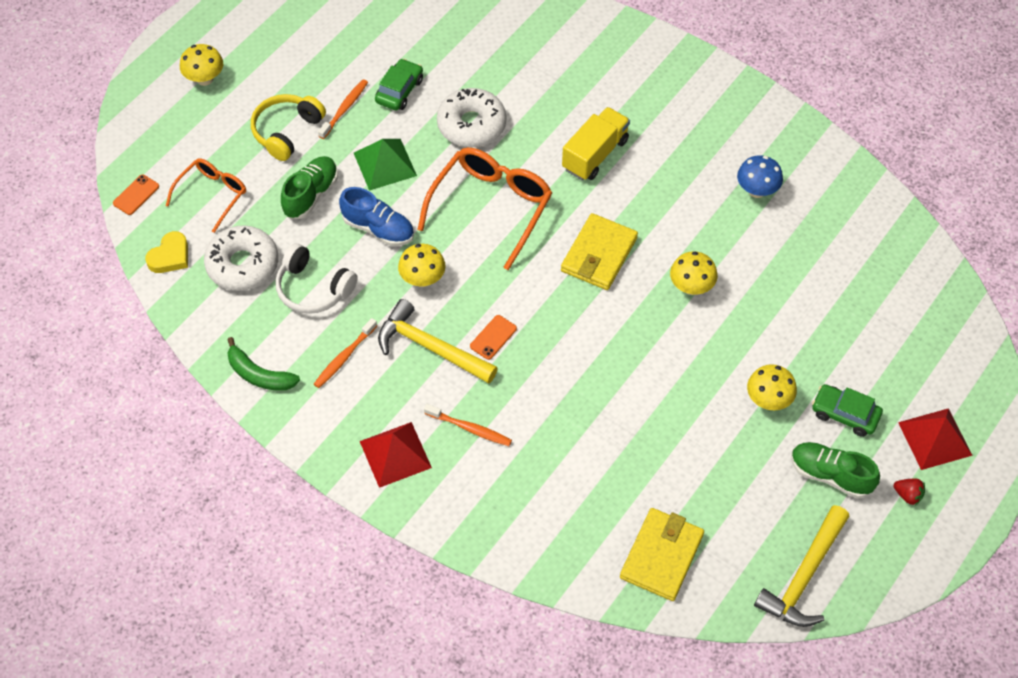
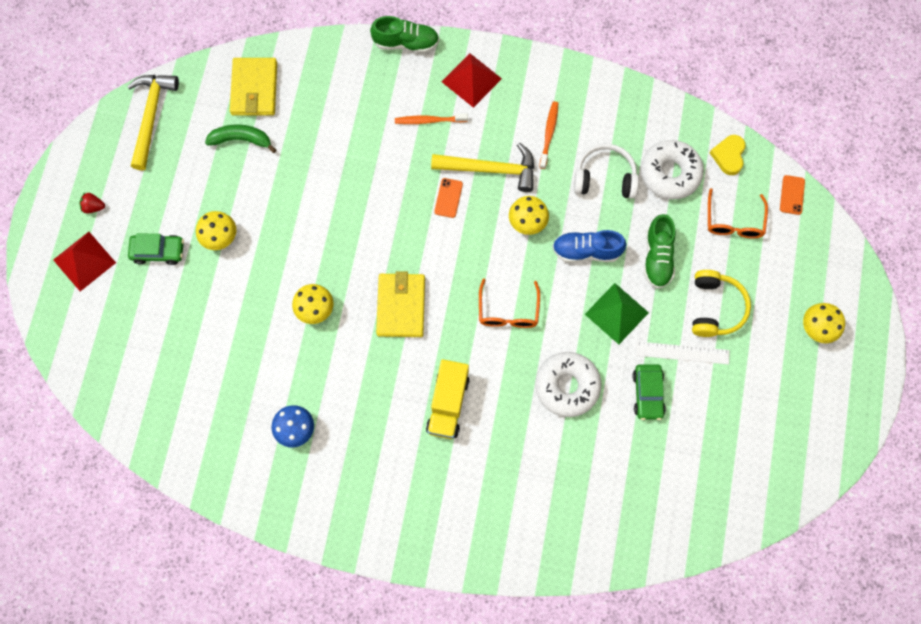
camera: 155 degrees right, 15 degrees up
(259, 375) = (601, 94): green banana -> green banana (241, 139)
(344, 109) = (682, 353): orange toothbrush -> white ruler
(491, 207) = (508, 311): orange glasses -> orange glasses, size x0.60
(830, 475) = (155, 198): green shoe -> green shoe (406, 42)

